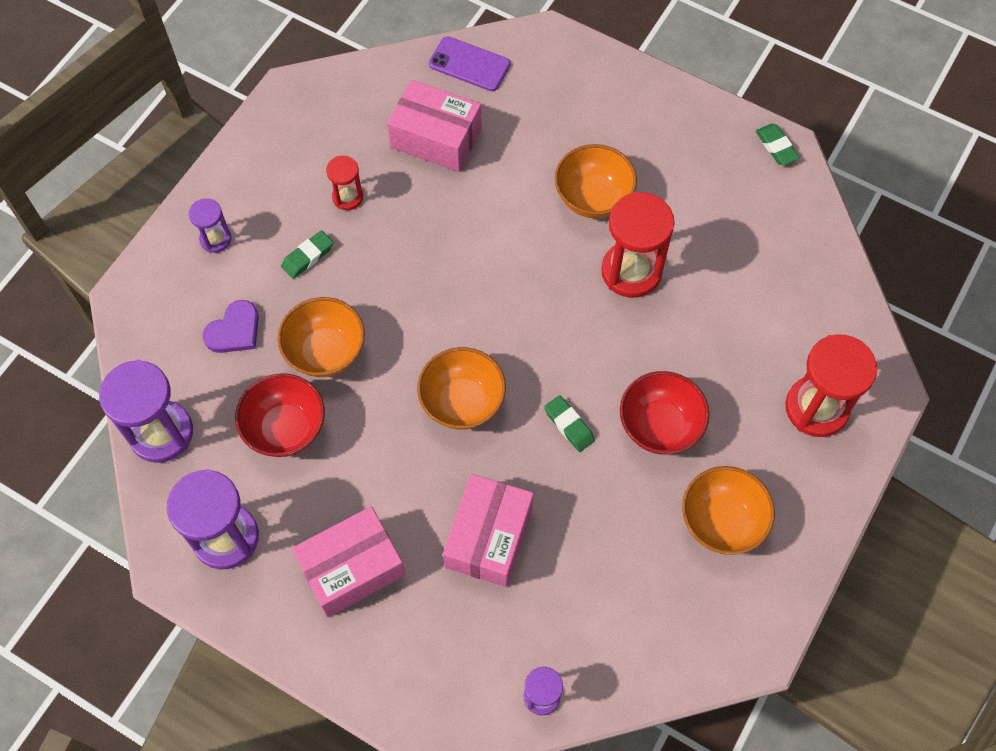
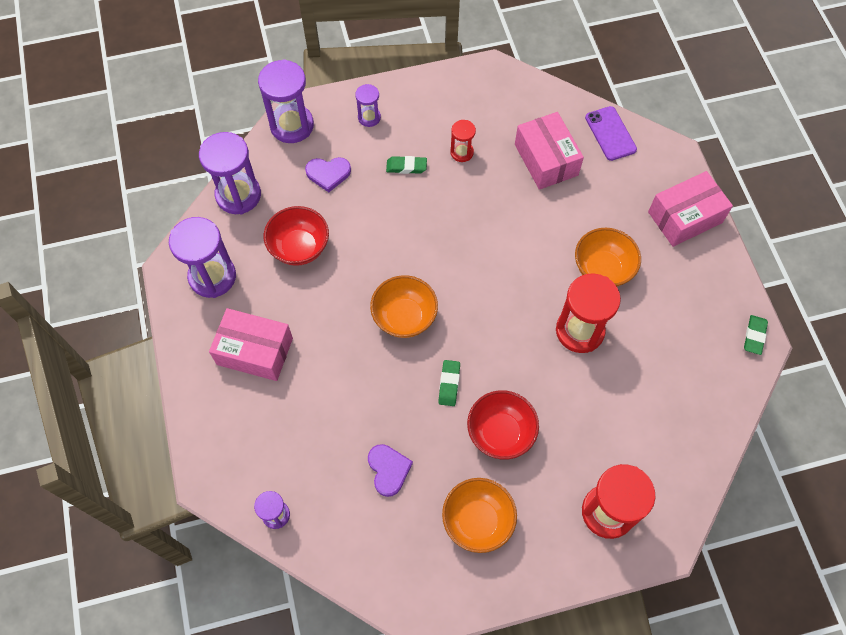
camera: 45 degrees right, 0 degrees up
(141, 314) = (292, 125): none -> purple hourglass
(325, 351) = (362, 225): orange bowl -> none
(489, 537) = (340, 403): pink box -> pink box (685, 217)
(598, 554) = (388, 470): none -> purple heart

